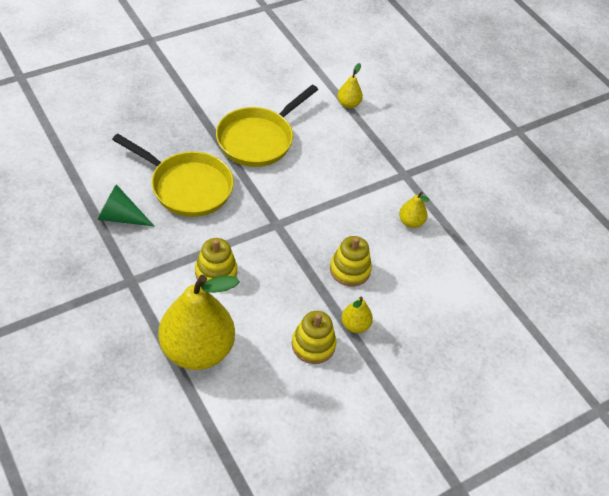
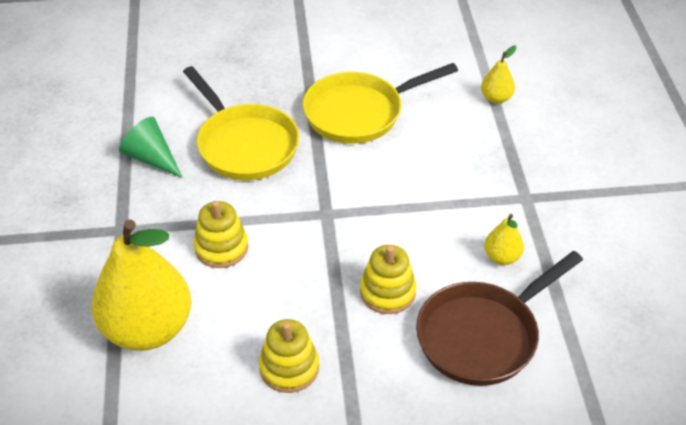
camera: 30 degrees right, 5 degrees down
(355, 325) = (356, 361): yellow pear -> none
(426, 281) = (482, 335): none -> brown pan

